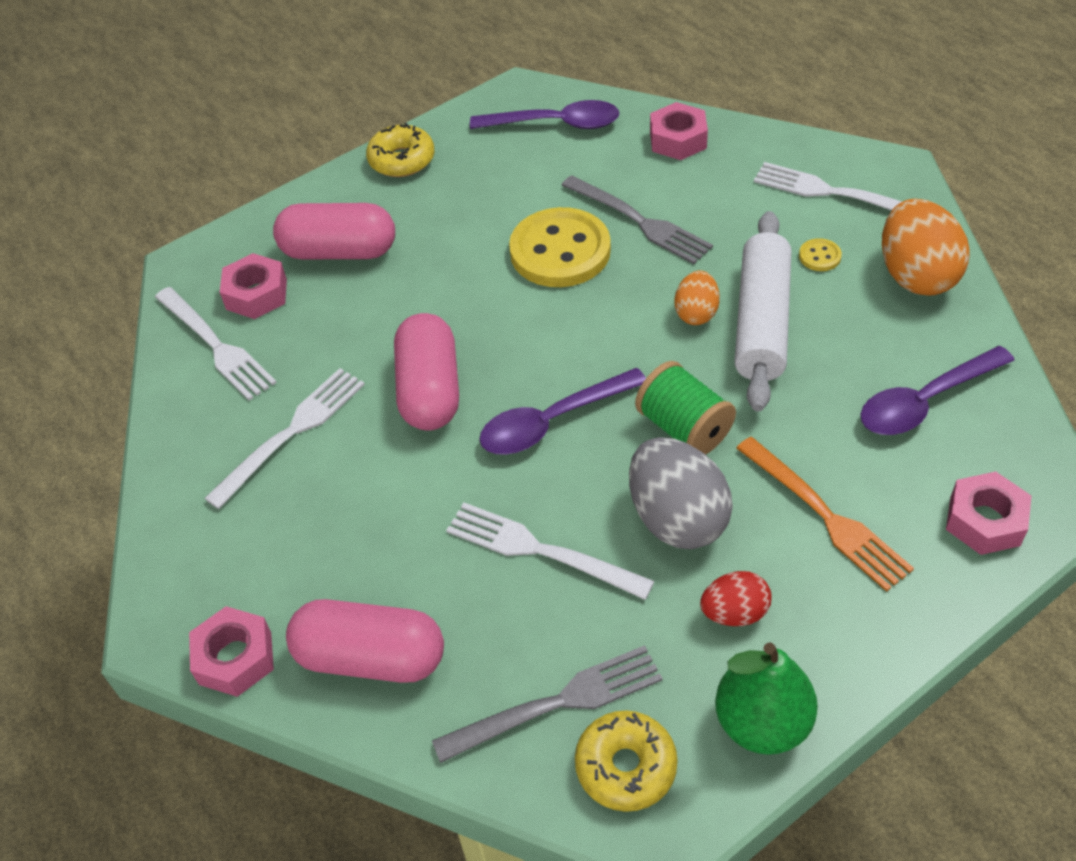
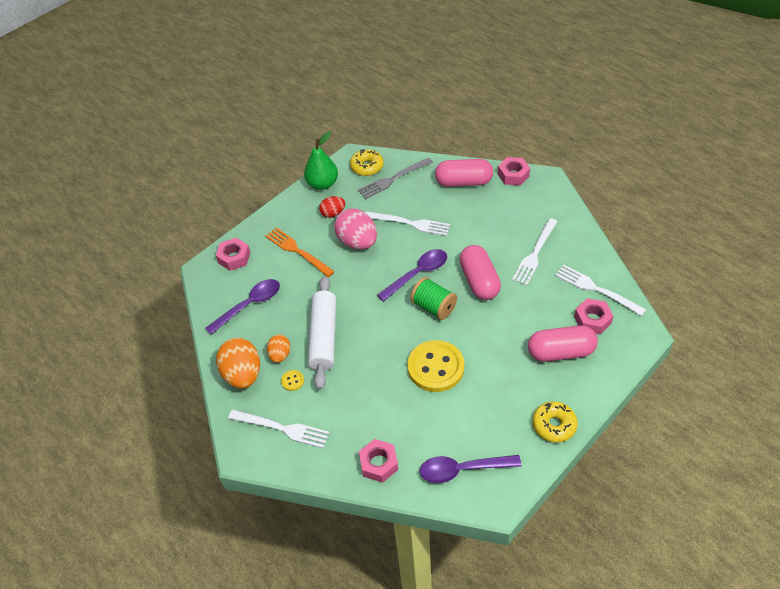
camera: 170 degrees right, 0 degrees up
(640, 222) = (393, 393): grey fork -> none
(677, 518) = (357, 242): grey egg -> pink egg
(684, 428) = (358, 279): green spool -> green spool (433, 307)
(696, 313) = (357, 337): orange egg -> orange egg (280, 355)

